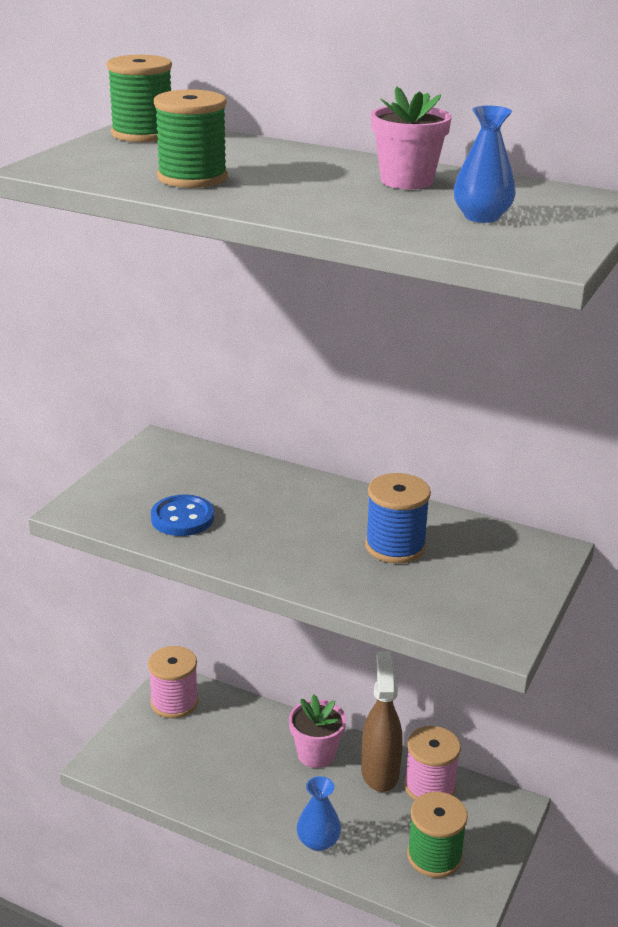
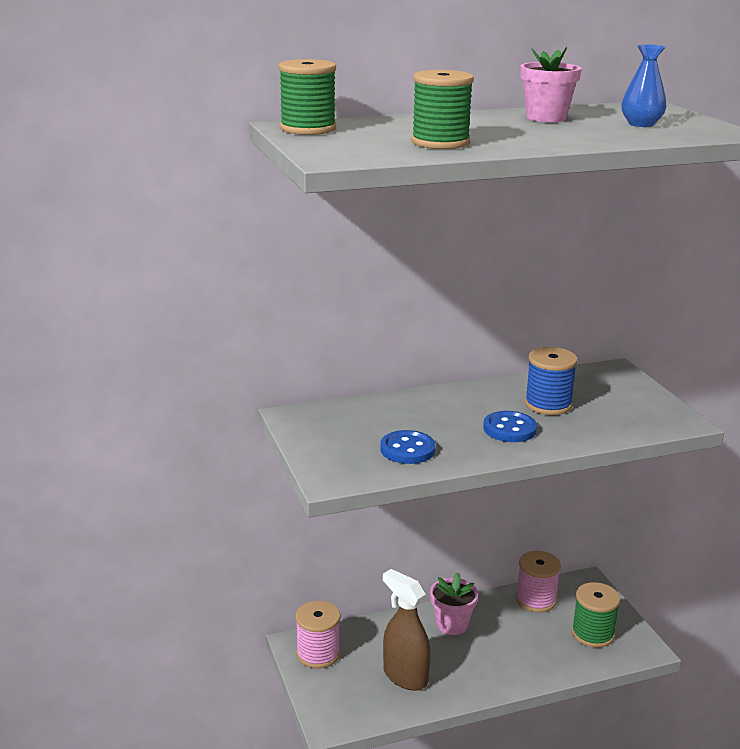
camera: 45 degrees left, 5 degrees down
(306, 549) = (509, 429): none -> blue button
(318, 841) = (528, 670): blue vase -> none
(380, 772) = (500, 610): brown spray bottle -> brown spray bottle (405, 676)

